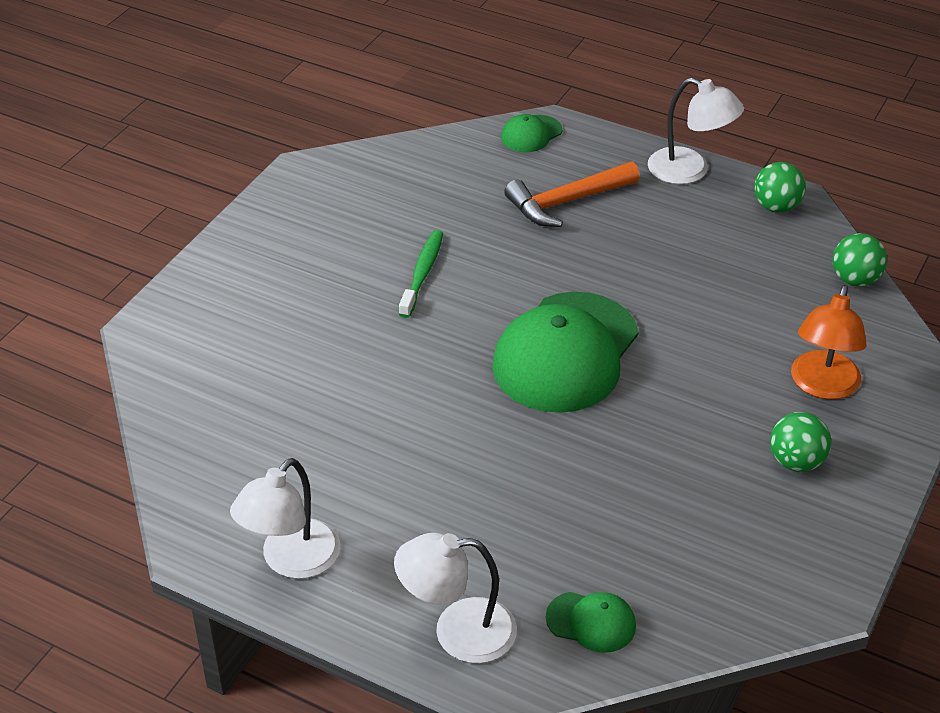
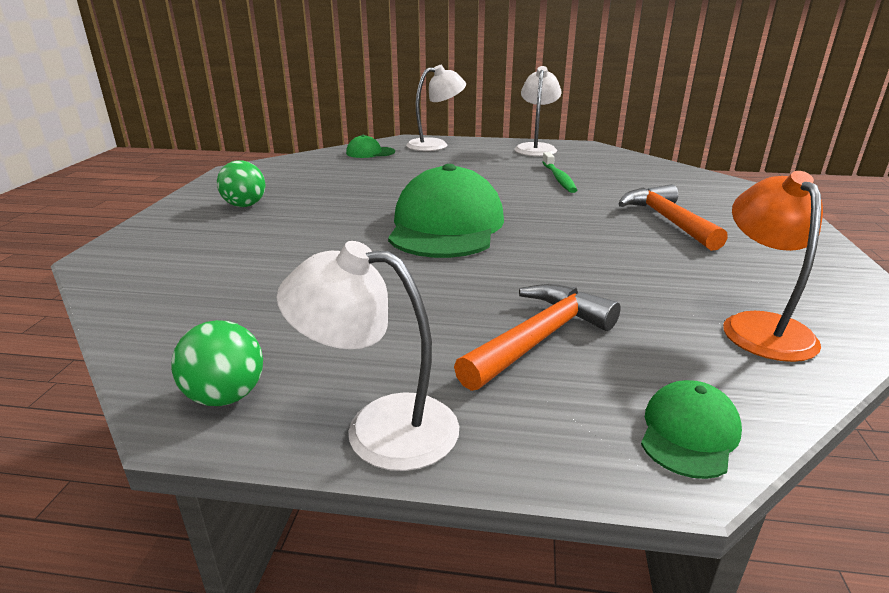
camera: 160 degrees right, 15 degrees down
(325, 305) = (667, 220): none -> orange hammer
(422, 274) = (619, 249): green toothbrush -> green toothbrush (558, 178)
(822, 386) = (211, 240): orange lamp -> orange lamp (760, 326)
(855, 280) = (135, 324): green ball -> none

